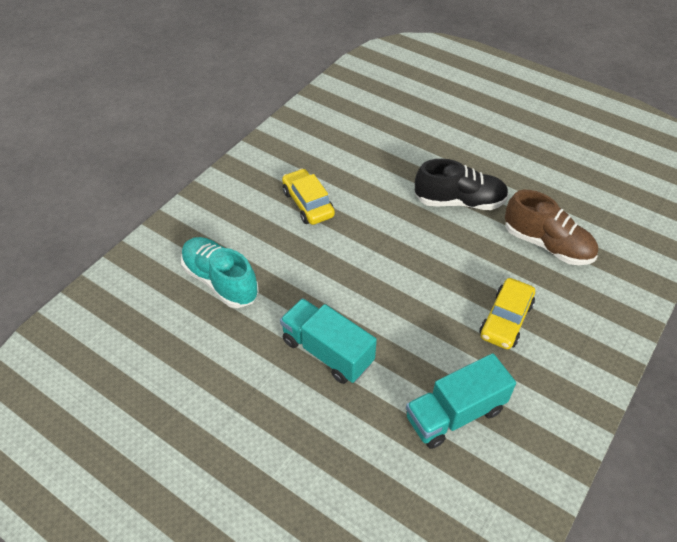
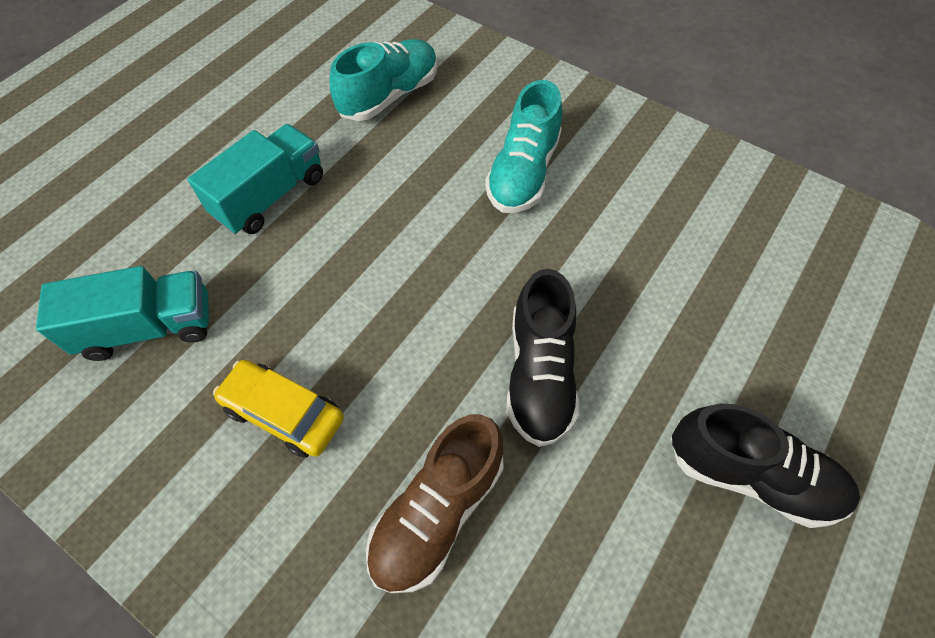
camera: 90 degrees right, 10 degrees up
(308, 204) = (523, 173): yellow car -> turquoise shoe
(455, 413) = (149, 327): turquoise truck -> turquoise truck turned 105 degrees clockwise
(501, 132) = (750, 475): none -> black shoe

